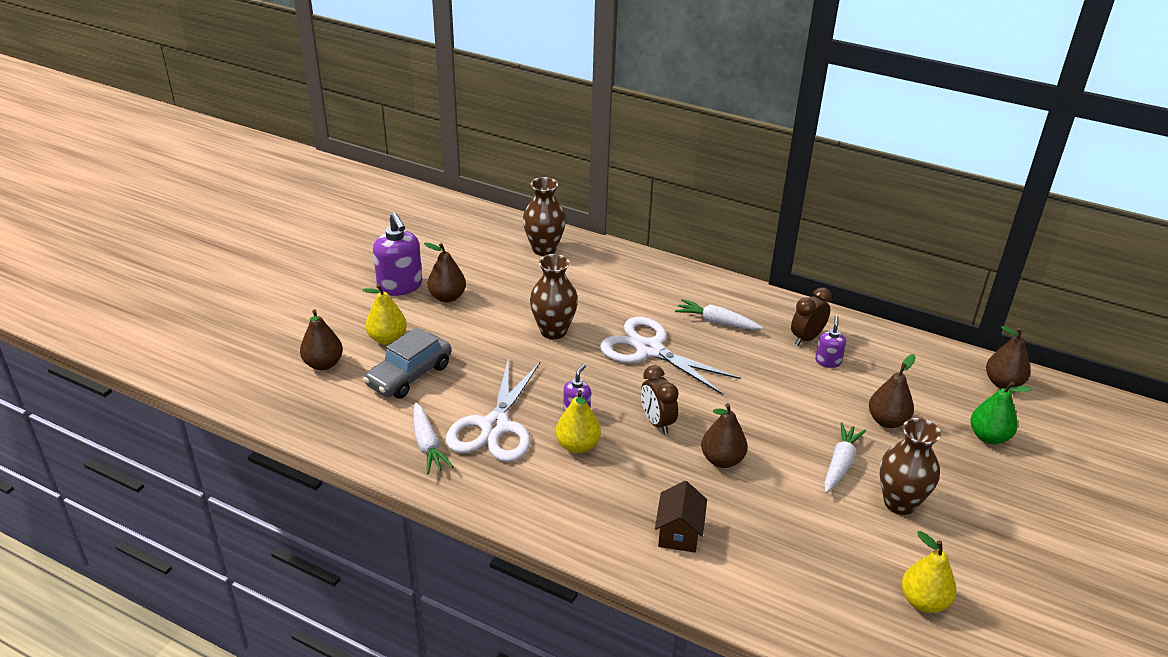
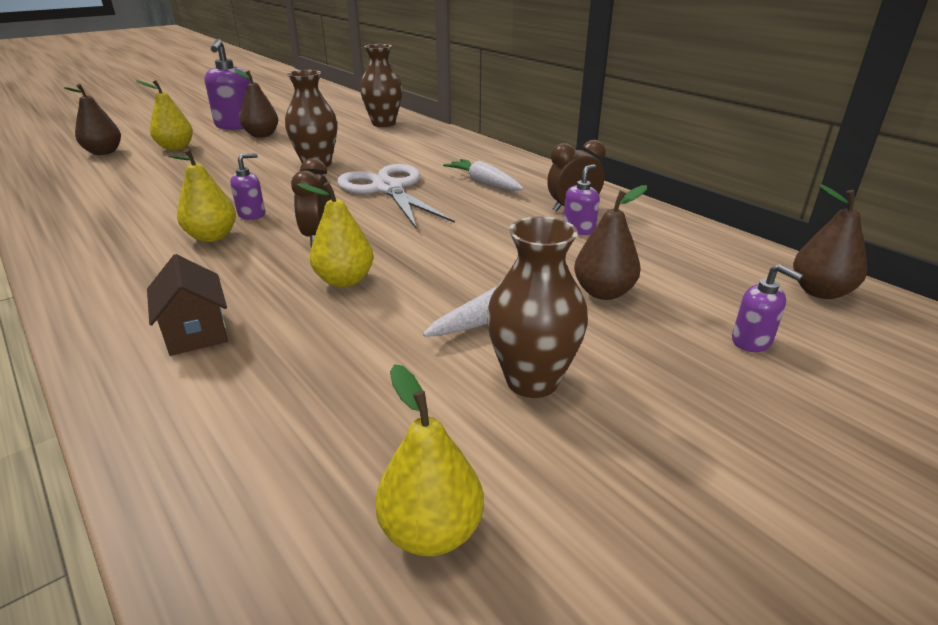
camera: 25 degrees right, 5 degrees down
(409, 375) = (153, 168): grey car -> none
(427, 444) = (86, 209): white carrot -> none
(495, 427) = (162, 209): white scissors -> none
(679, 533) = (196, 332): brown house -> brown house turned 60 degrees counterclockwise
(722, 460) = (344, 280): brown pear -> yellow pear
(988, 437) = (751, 341): green pear -> purple soap dispenser

